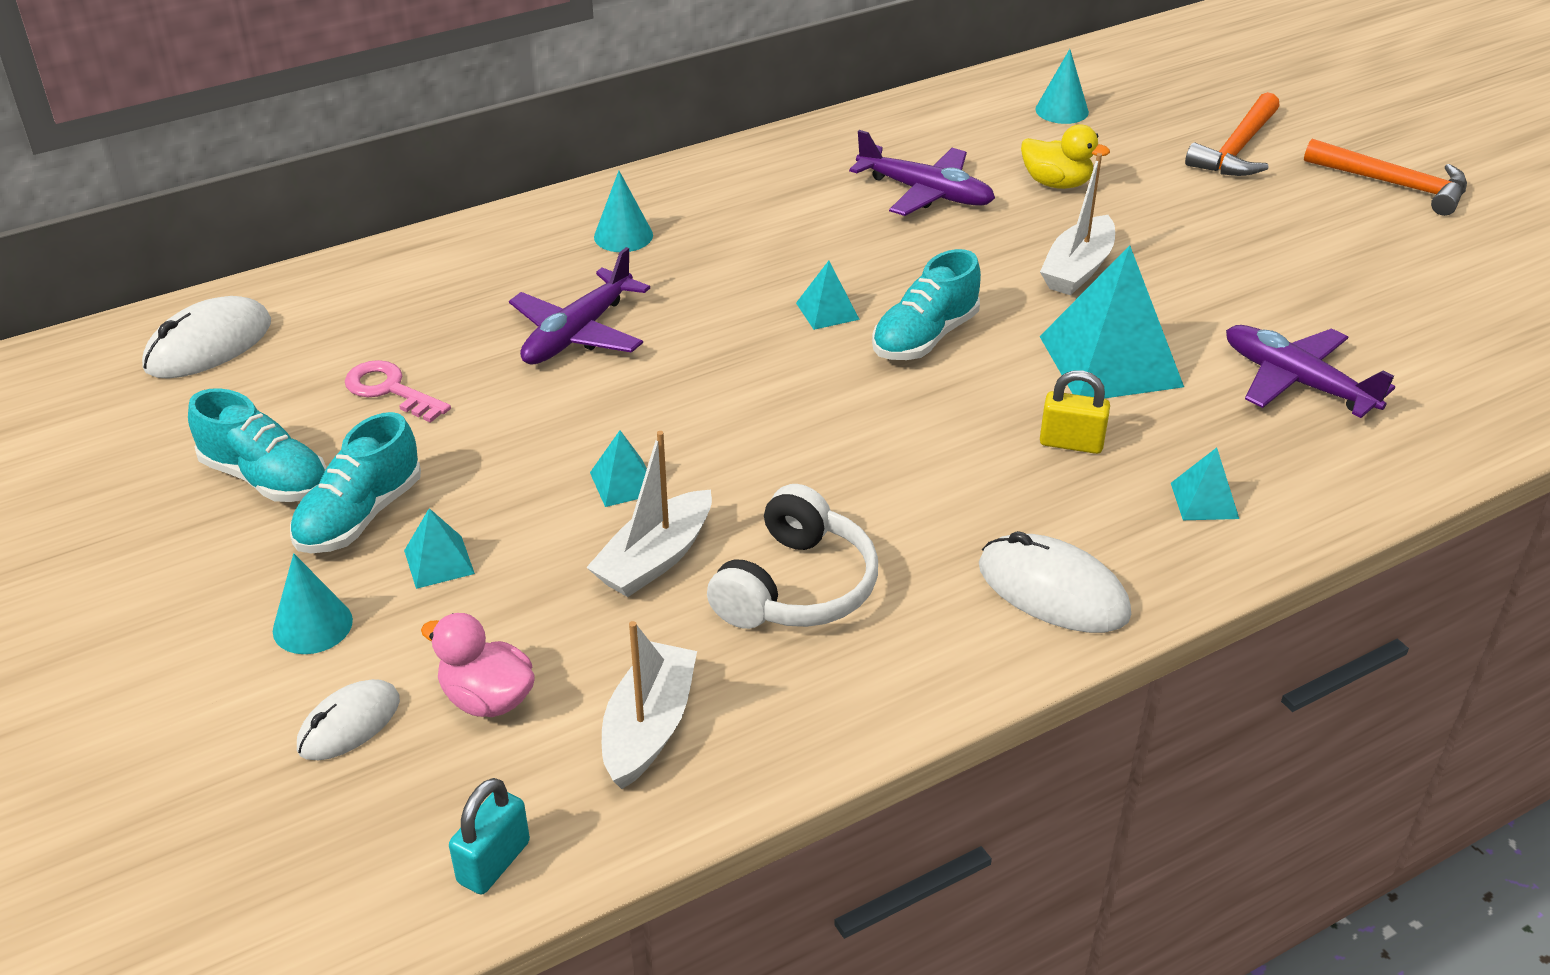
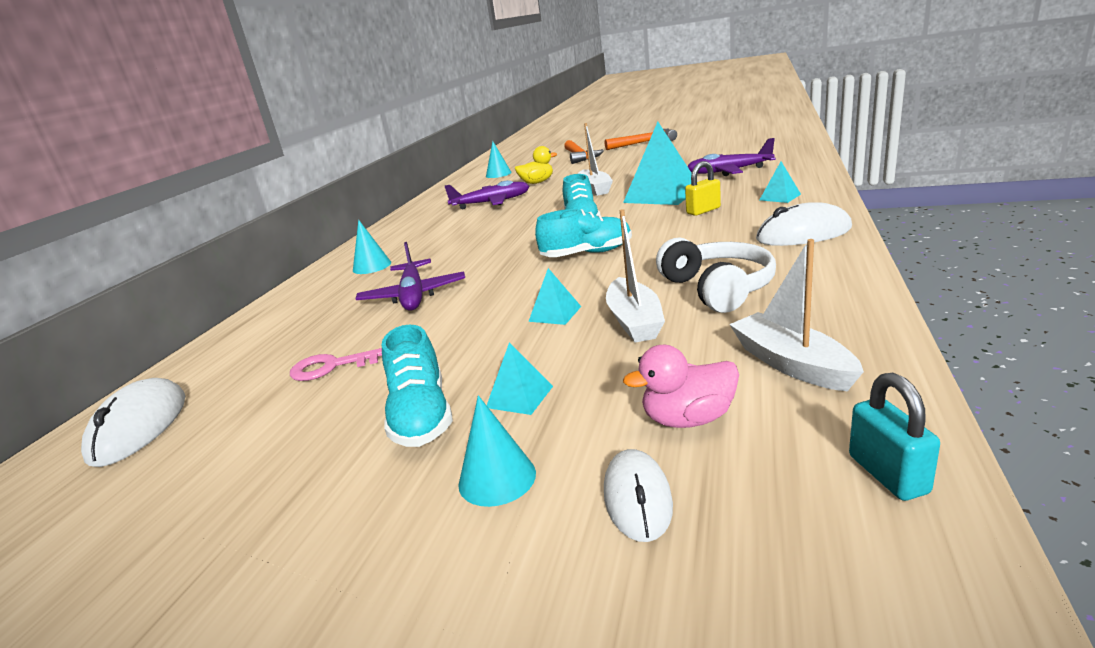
camera: 40 degrees left, 15 degrees down
(265, 478) = (309, 446): turquoise shoe -> turquoise shoe (587, 254)
(827, 311) = (524, 236): turquoise pyramid -> none

